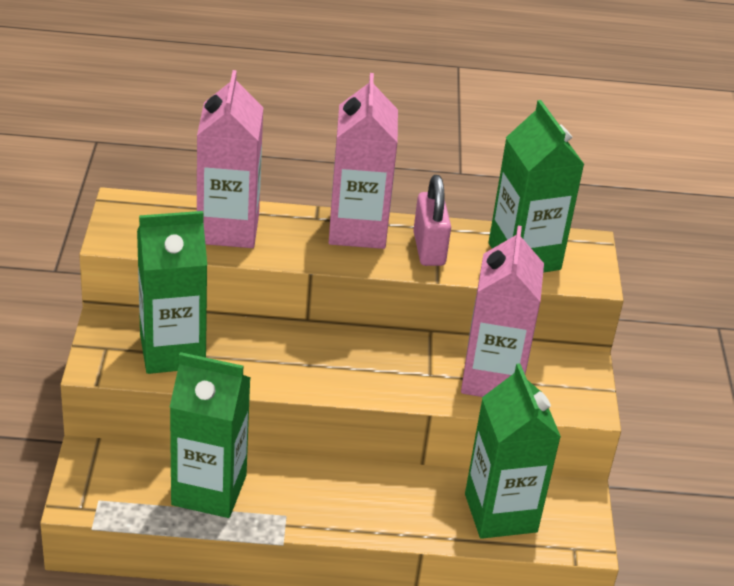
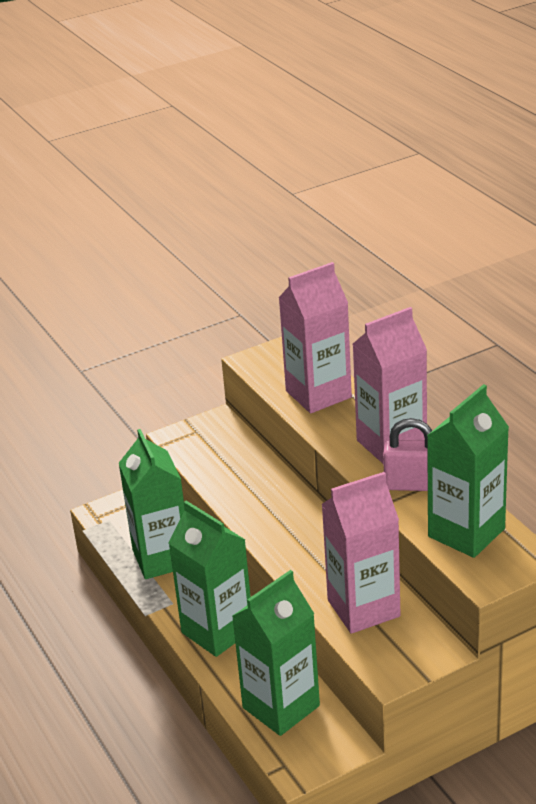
camera: 65 degrees right, 5 degrees down
(172, 351) = (222, 456): green carton -> green carton (217, 631)
(429, 249) = (412, 485): pink padlock -> pink padlock turned 45 degrees clockwise

